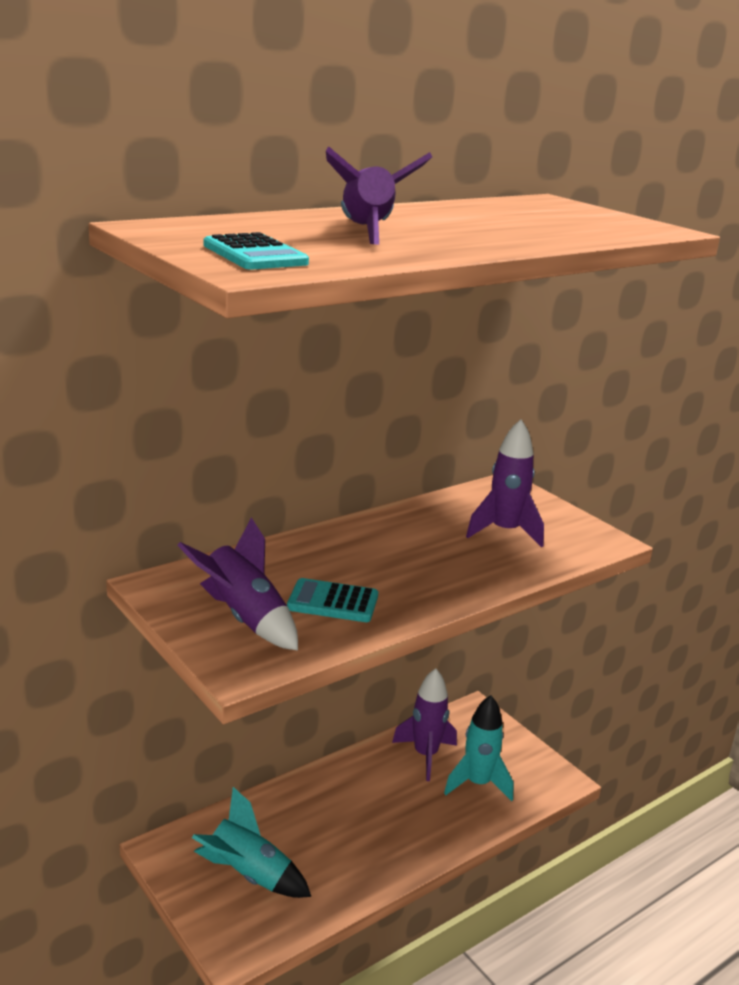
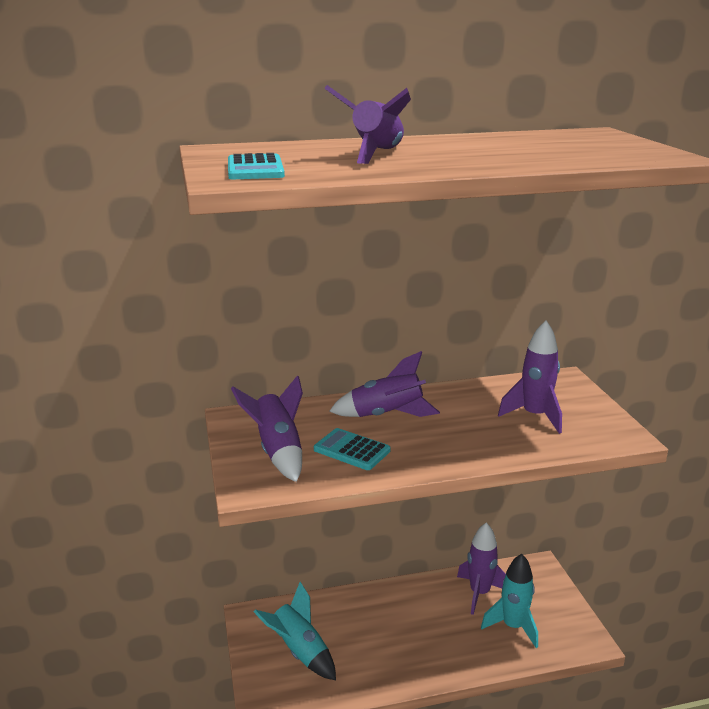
camera: 25 degrees right, 0 degrees up
(344, 554) = (387, 415): none -> purple rocket

